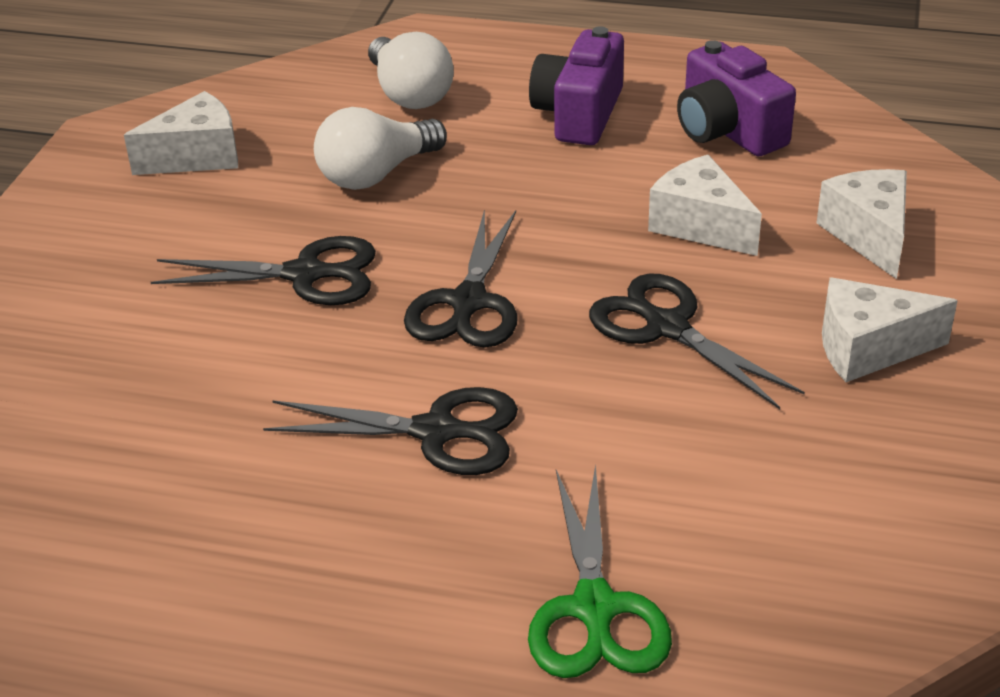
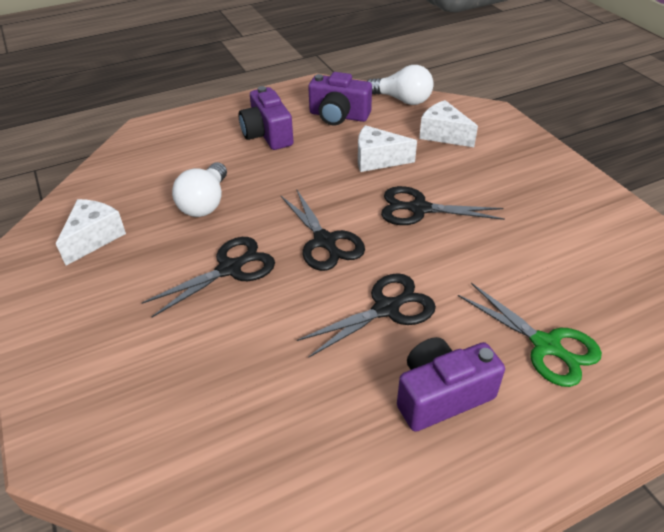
camera: 40 degrees left, 5 degrees up
(366, 573) = (441, 395): none -> purple camera
(409, 94) = (174, 158): white light bulb -> white light bulb (402, 100)
(868, 348) = (499, 179): white cheese -> none

